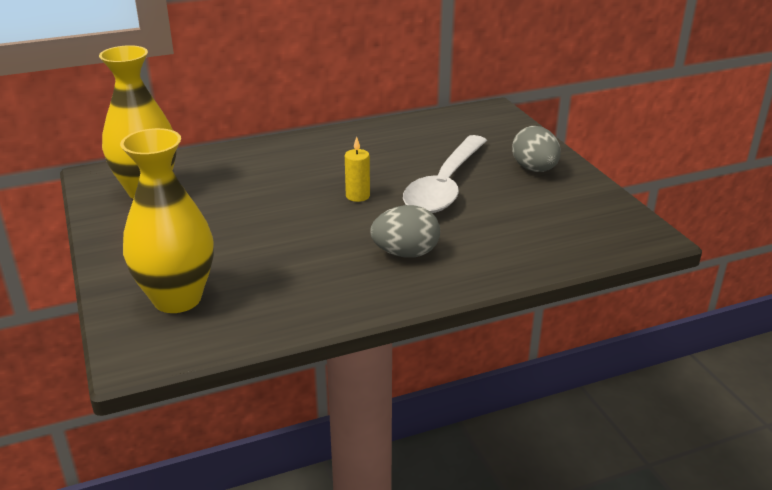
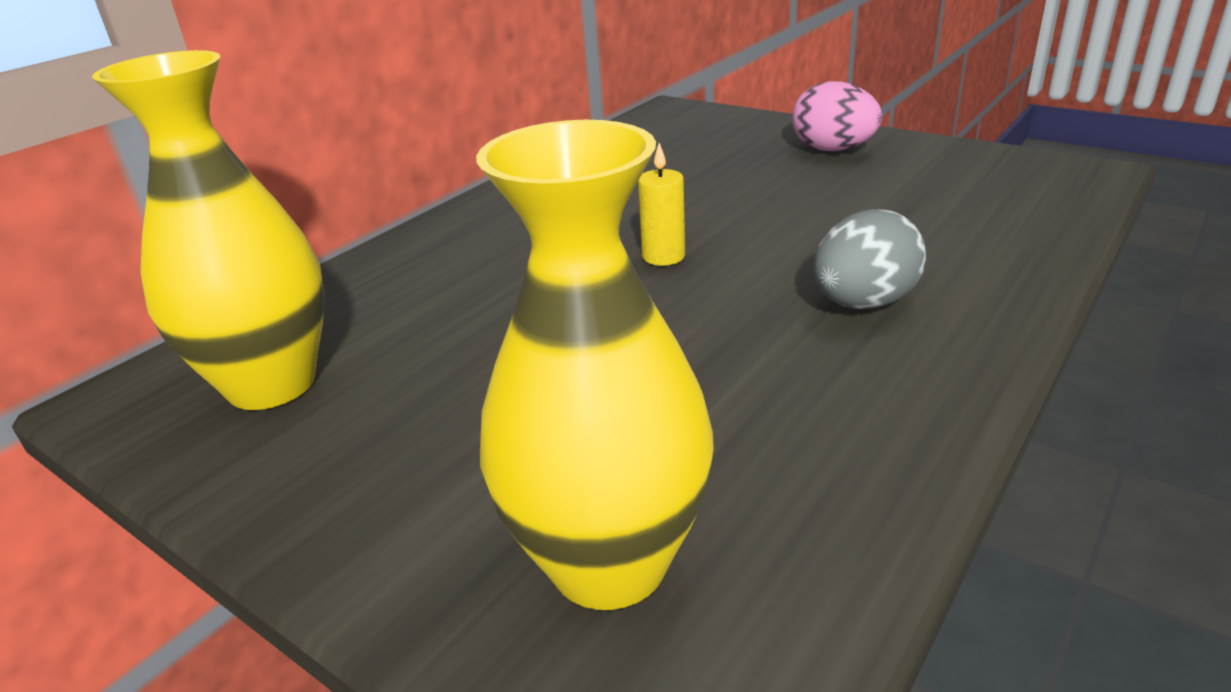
camera: 30 degrees left, 0 degrees up
(445, 186) = (761, 202): white spoon -> none
(534, 169) = (833, 150): grey egg -> pink egg

